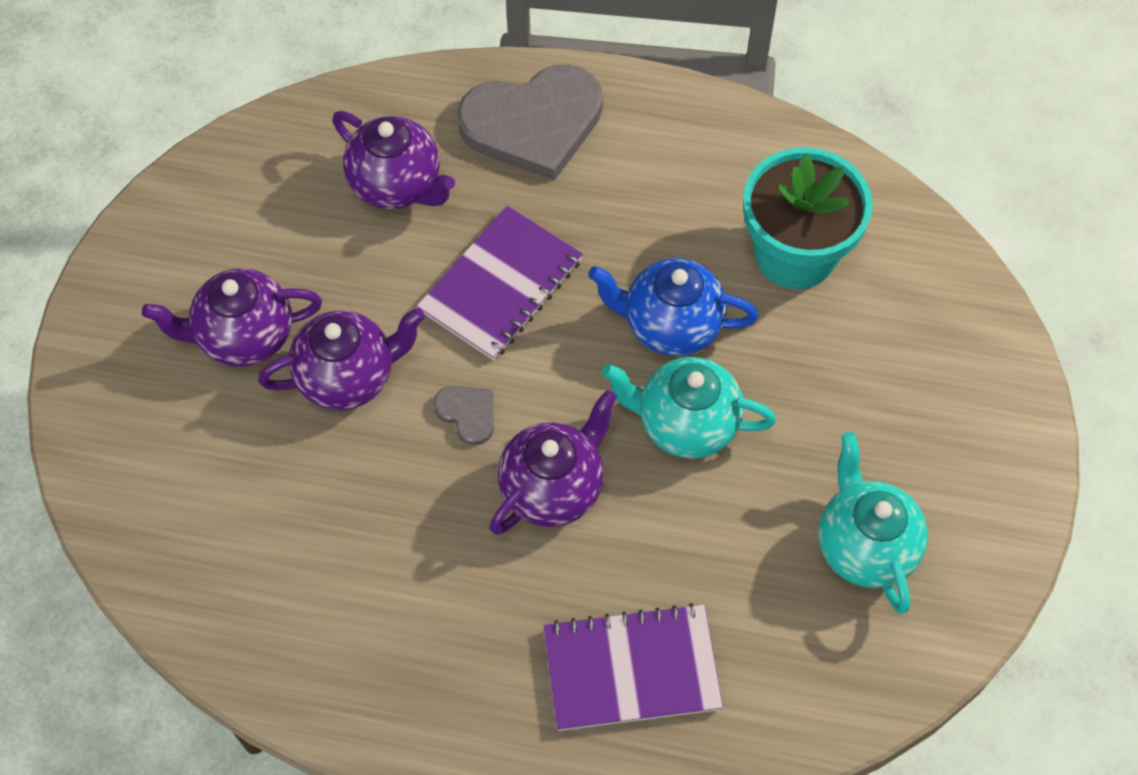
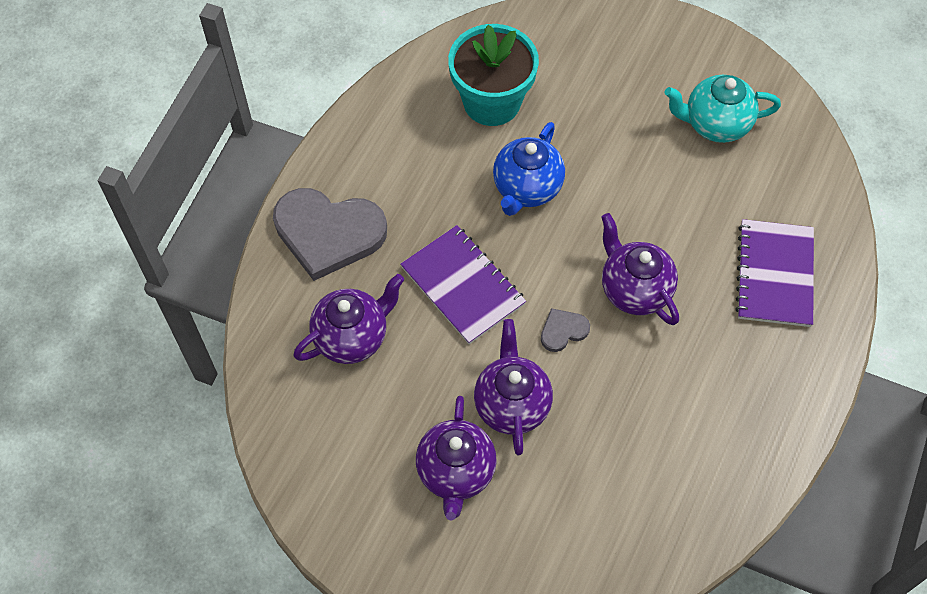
camera: 75 degrees left, 0 degrees up
(533, 124) = (328, 233): grey heart -> grey heart turned 105 degrees clockwise
(685, 424) = (605, 199): turquoise teapot -> none

